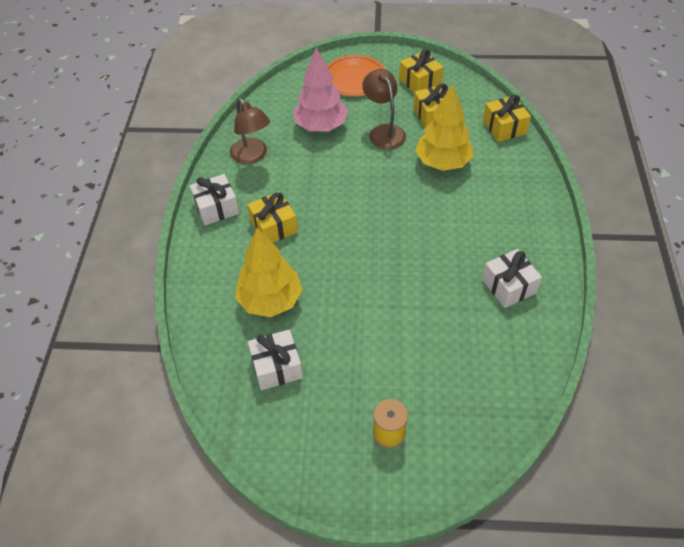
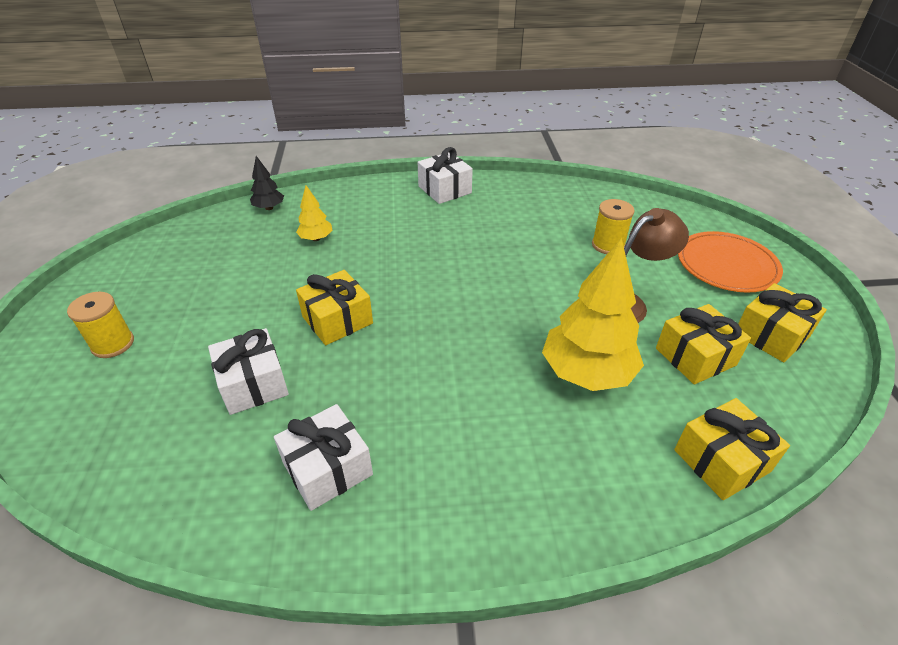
camera: 80 degrees right, 10 degrees down
(207, 341) = (269, 208): none -> black tree
(252, 156) = (531, 201): brown lamp -> none
(270, 300) = (316, 238): yellow tree -> yellow tree, size x0.48
(274, 226) = (423, 228): yellow gift -> yellow gift (337, 320)
(276, 367) = (228, 252): white gift -> white gift (253, 384)
(321, 126) = (608, 245): pink tree -> yellow spool

